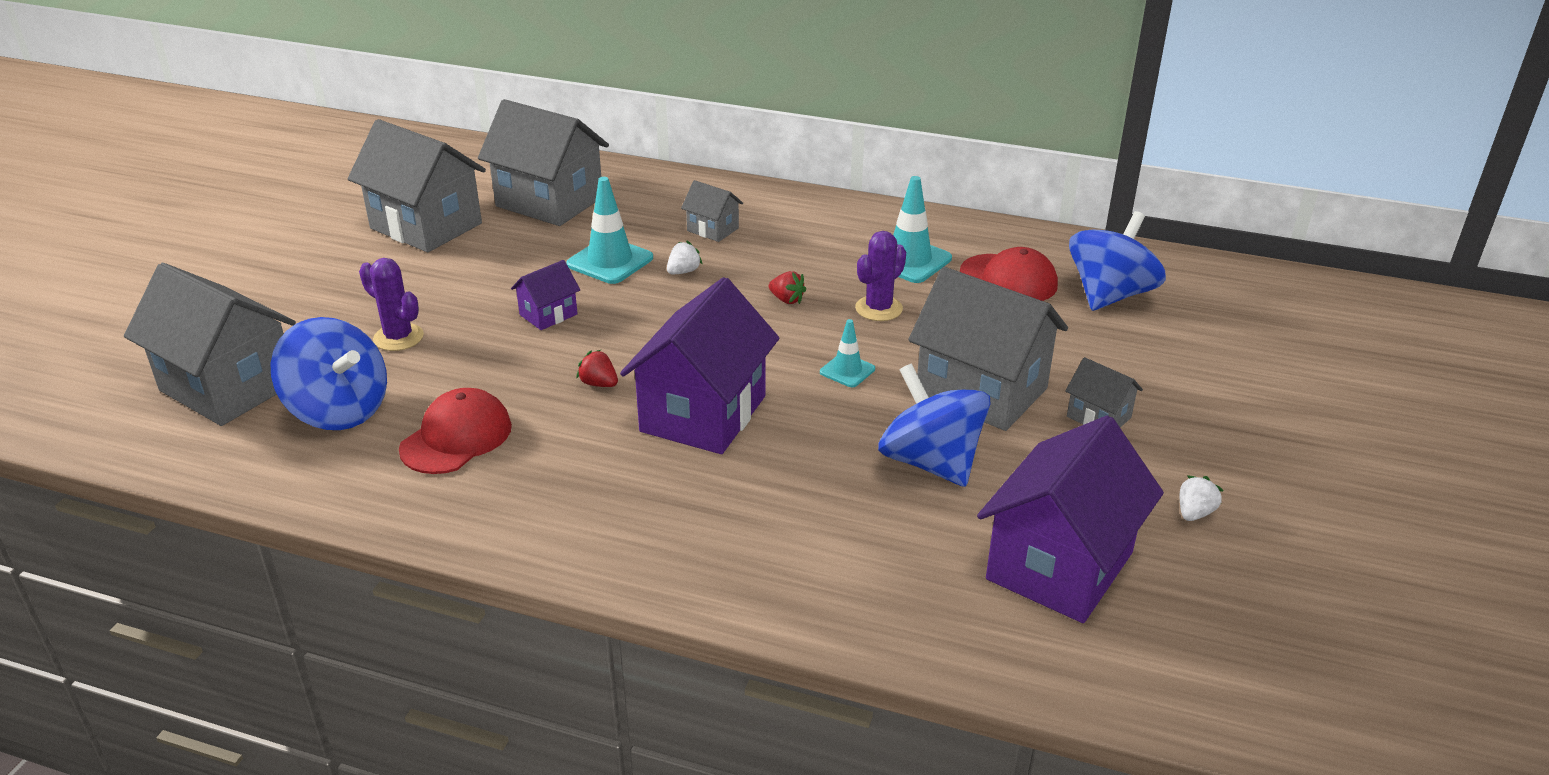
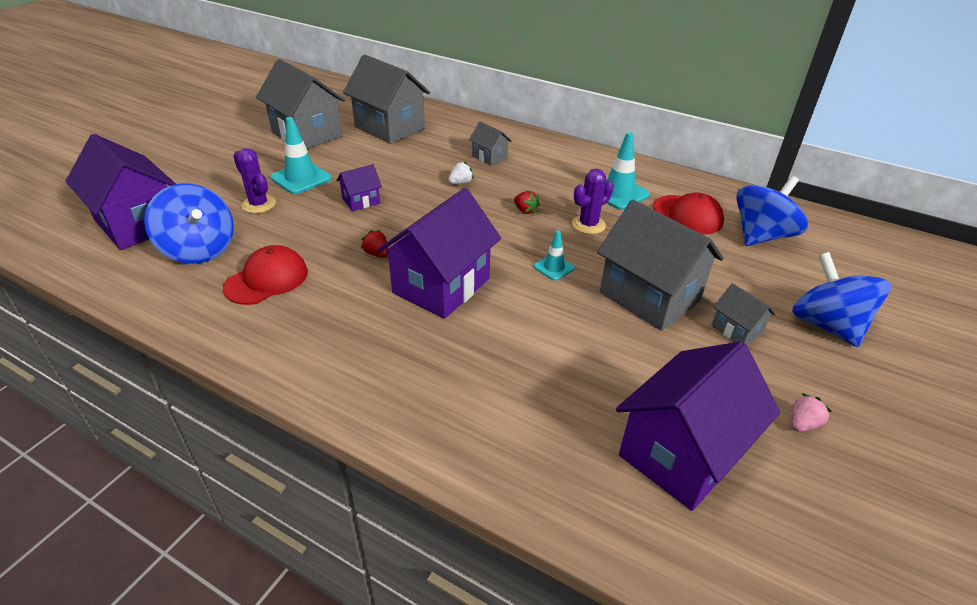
camera: 10 degrees right, 5 degrees up
(228, 387) = (138, 224): grey house -> purple house
(610, 261) = (414, 170): turquoise traffic cone -> turquoise traffic cone (301, 178)
(930, 462) = (597, 347): blue spinning top -> blue spinning top (826, 325)
(1194, 513) = (803, 423): white strawberry -> pink strawberry

